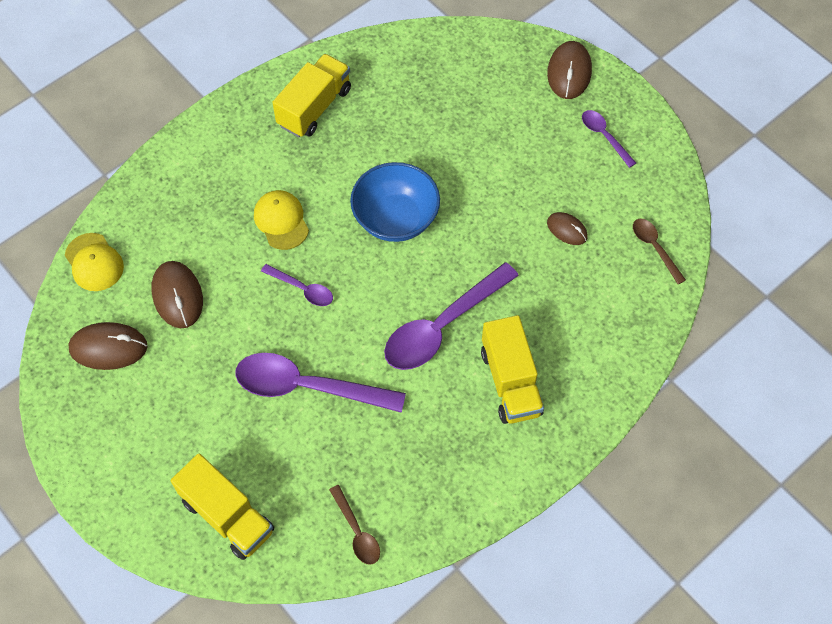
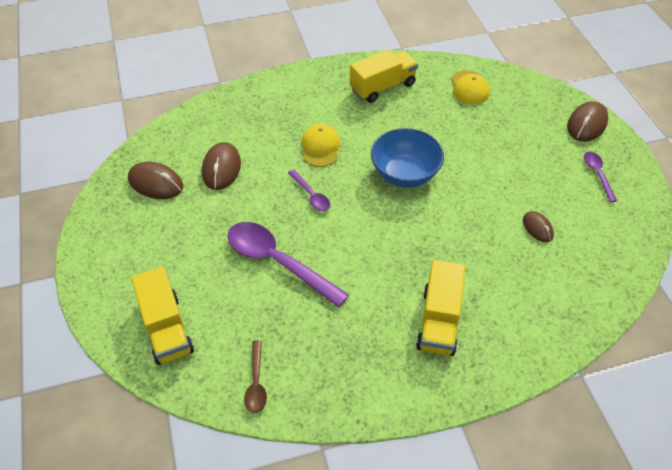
camera: 25 degrees right, 10 degrees down
(94, 262) = (180, 128): yellow cap -> yellow cap (469, 88)
(442, 326) = (403, 259): purple spoon -> none
(654, 248) = (608, 267): brown spoon -> none

